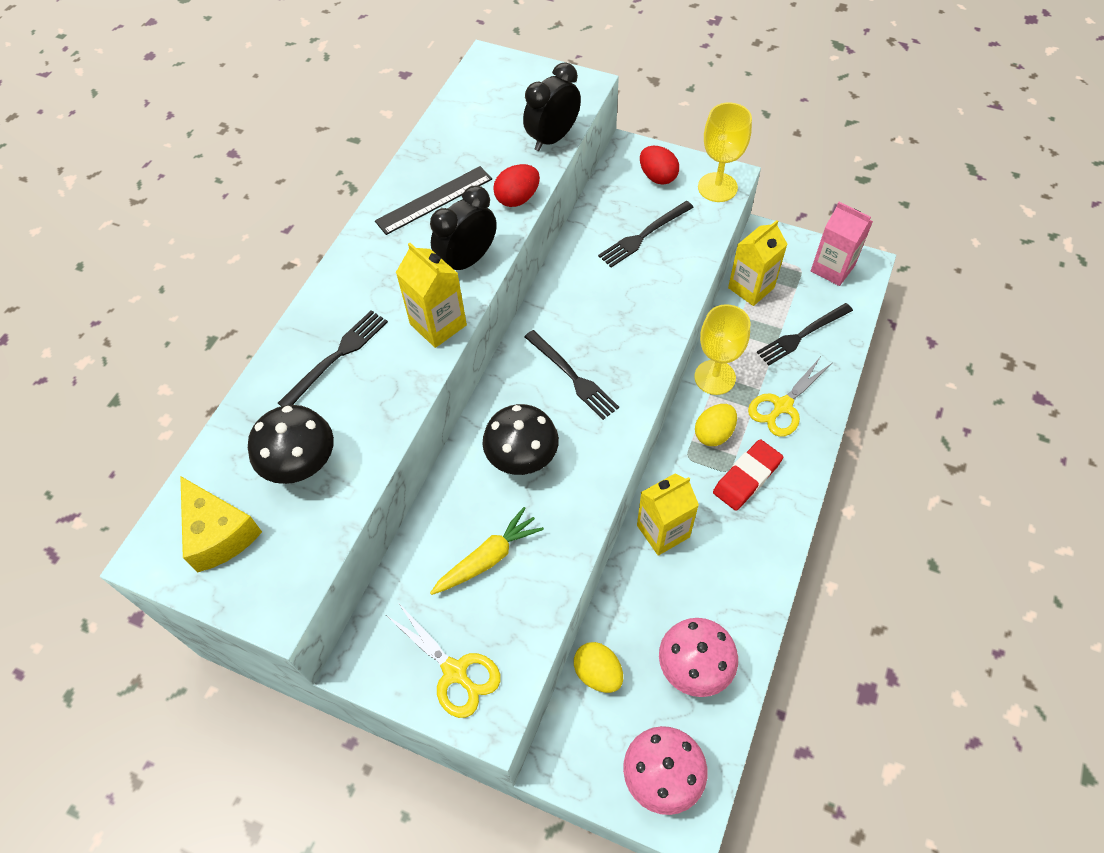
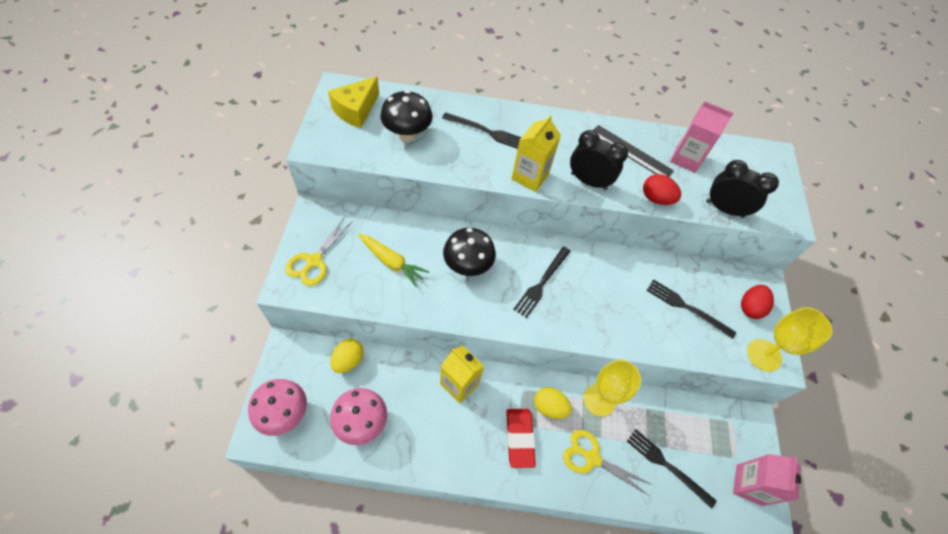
camera: 65 degrees right, 0 degrees up
(465, 147) = (686, 159): none -> pink carton
(747, 477) = (519, 438): red eraser -> red eraser turned 60 degrees clockwise
(751, 288) = (696, 415): yellow carton -> none

